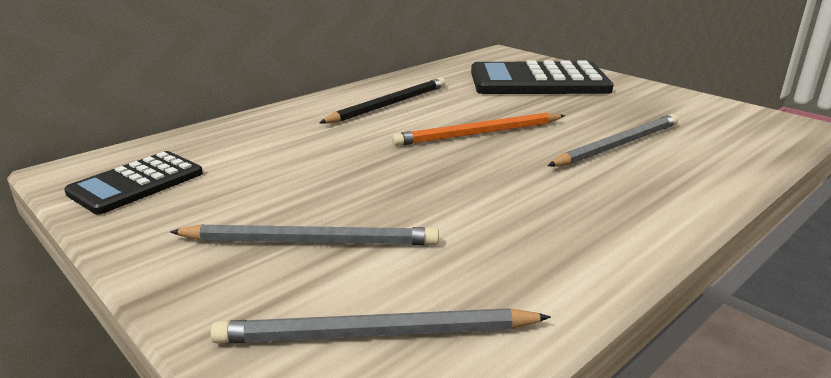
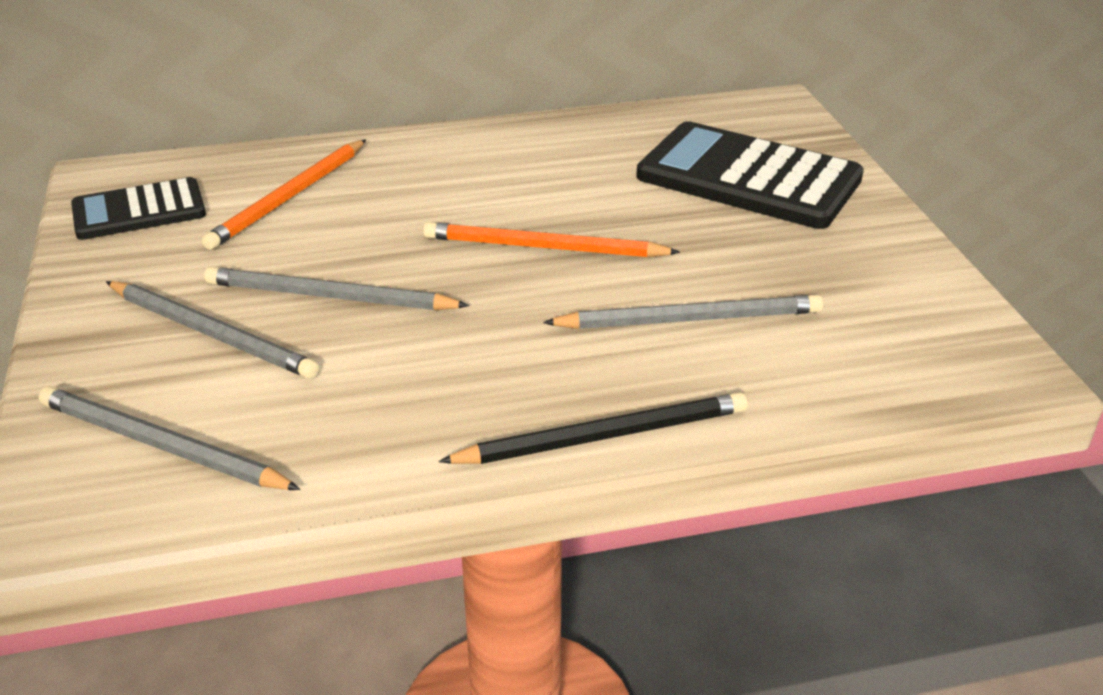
camera: 30 degrees right, 10 degrees up
(260, 148) = (289, 197): none -> orange pencil
(374, 193) = (329, 296): none -> grey pencil
(389, 104) = (499, 168): black pencil -> black pencil (603, 436)

